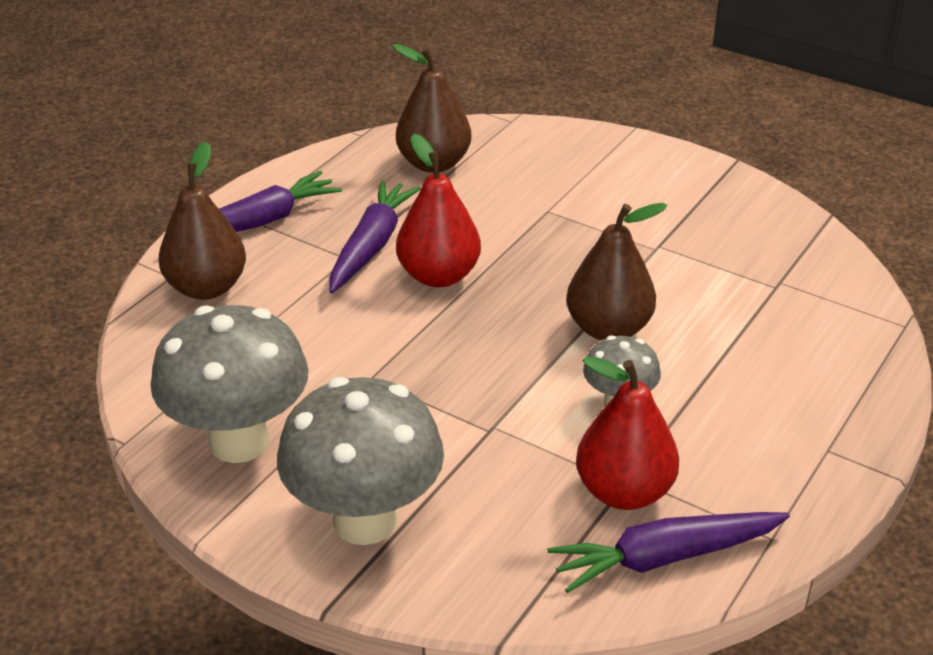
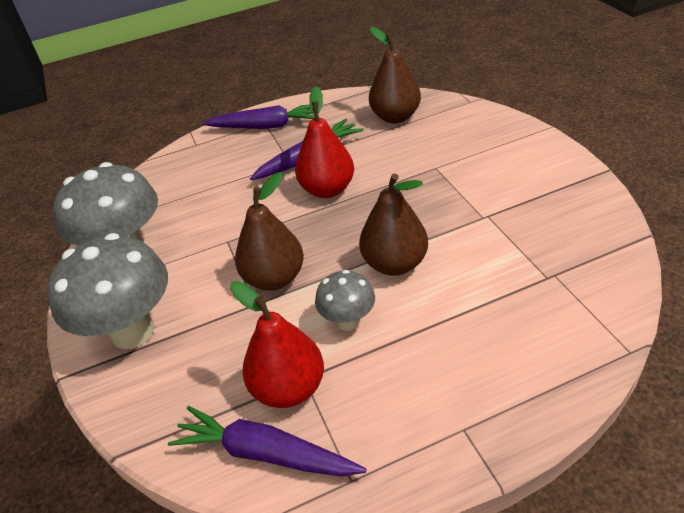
camera: 40 degrees right, 5 degrees up
(206, 287) = (204, 156): brown pear -> brown pear (274, 278)

